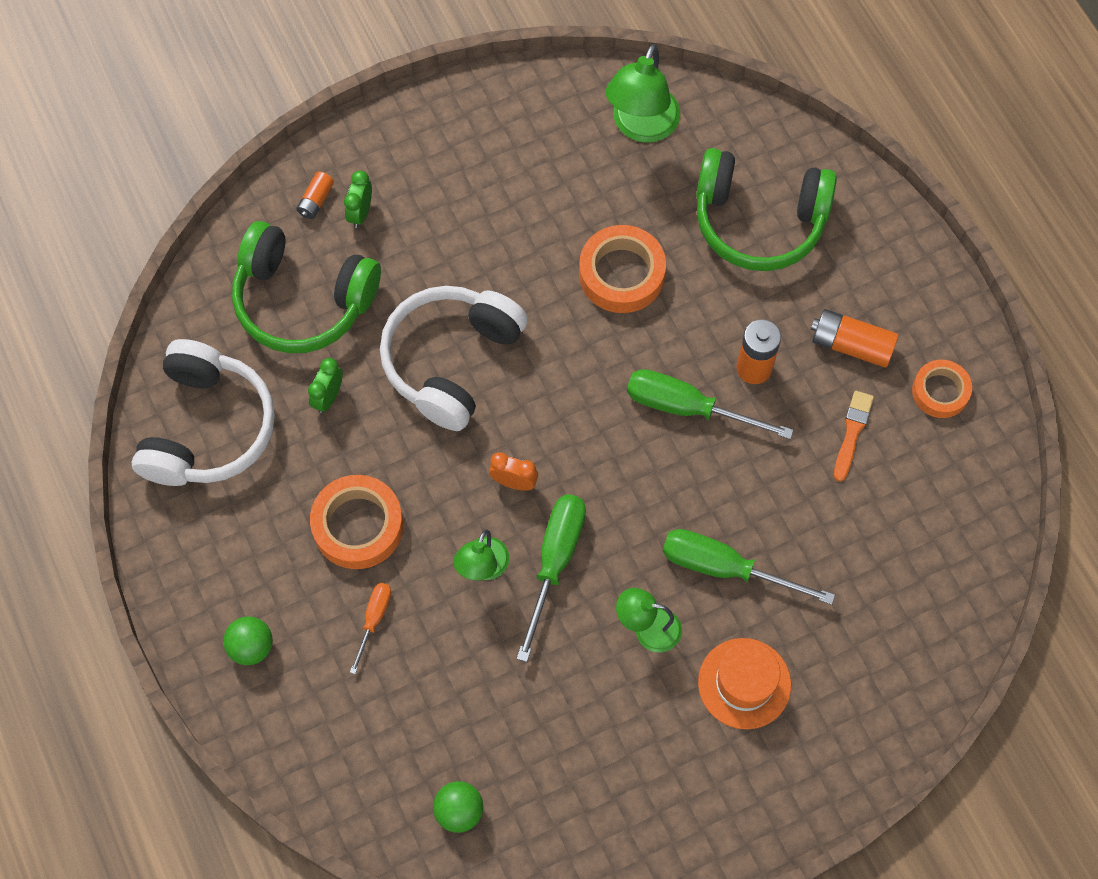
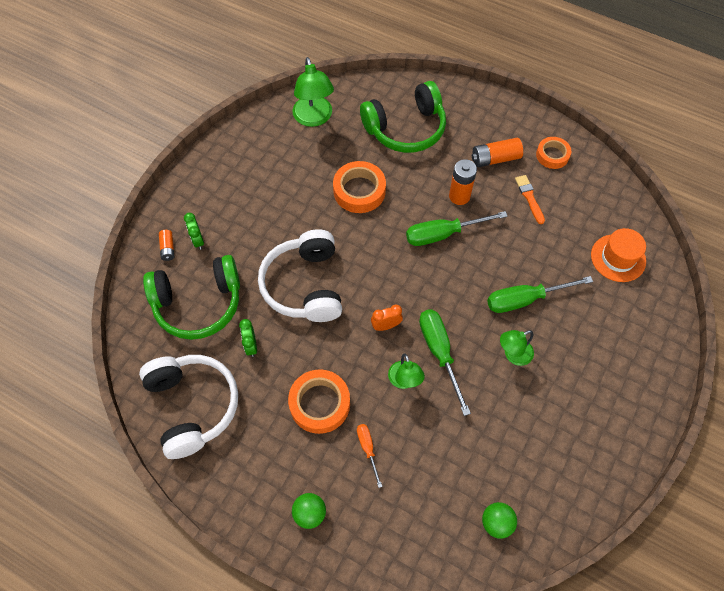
camera: 35 degrees left, 5 degrees down
(744, 683) = (581, 350): orange hat -> orange hat (618, 258)

